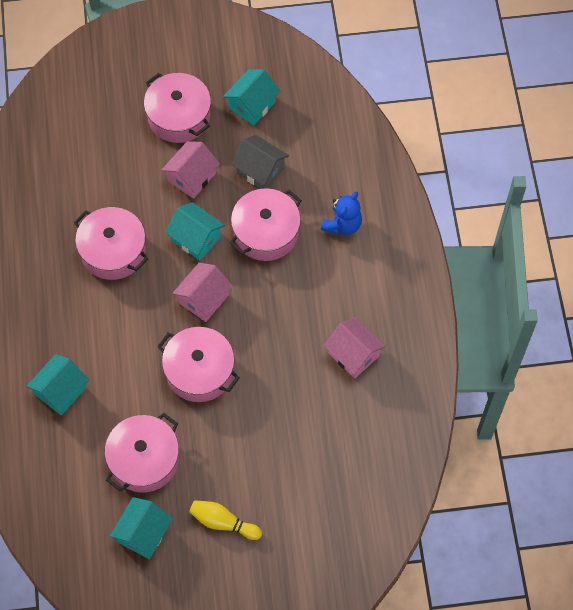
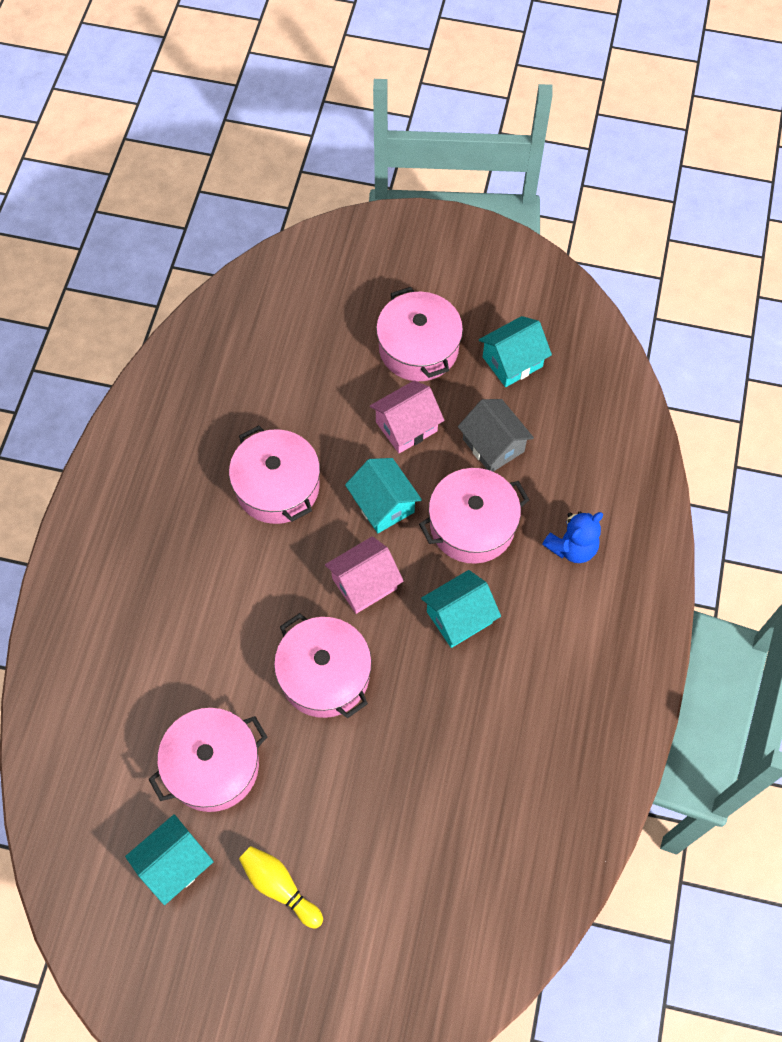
camera: 20 degrees right, 0 degrees up
(61, 391) = (146, 640): turquoise house -> turquoise house (459, 617)
(353, 354) = (527, 721): pink house -> none

